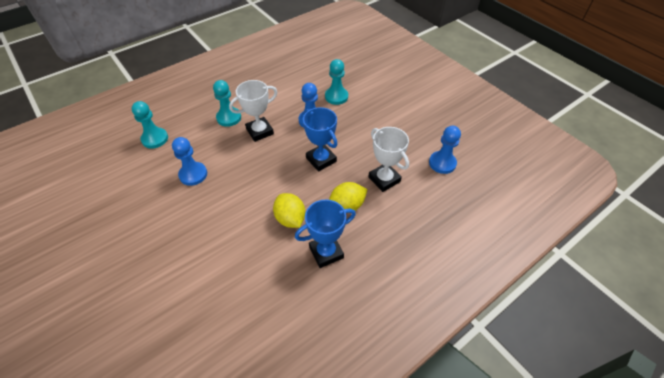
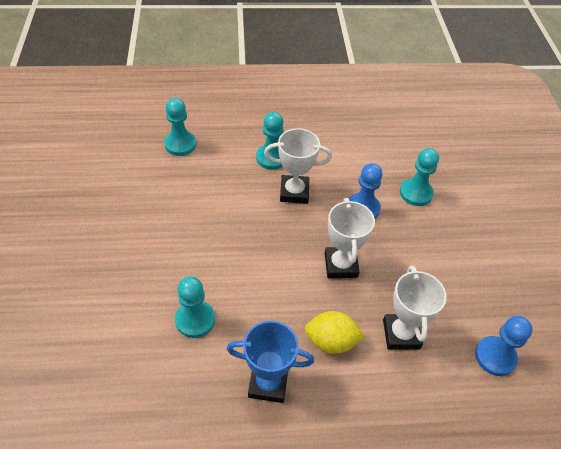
camera: 30 degrees right, 0 degrees up
(193, 174) = (191, 206): blue pawn -> none
(249, 243) = (195, 320): none -> turquoise pawn
(290, 219) = (256, 318): yellow lemon -> none
(321, 159) = (341, 265): blue trophy -> white trophy

